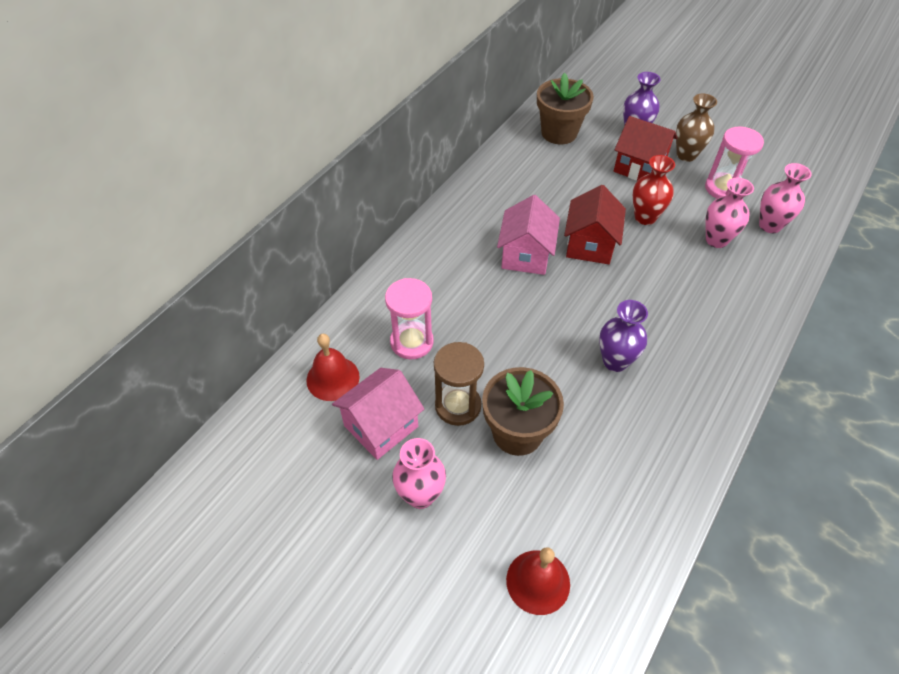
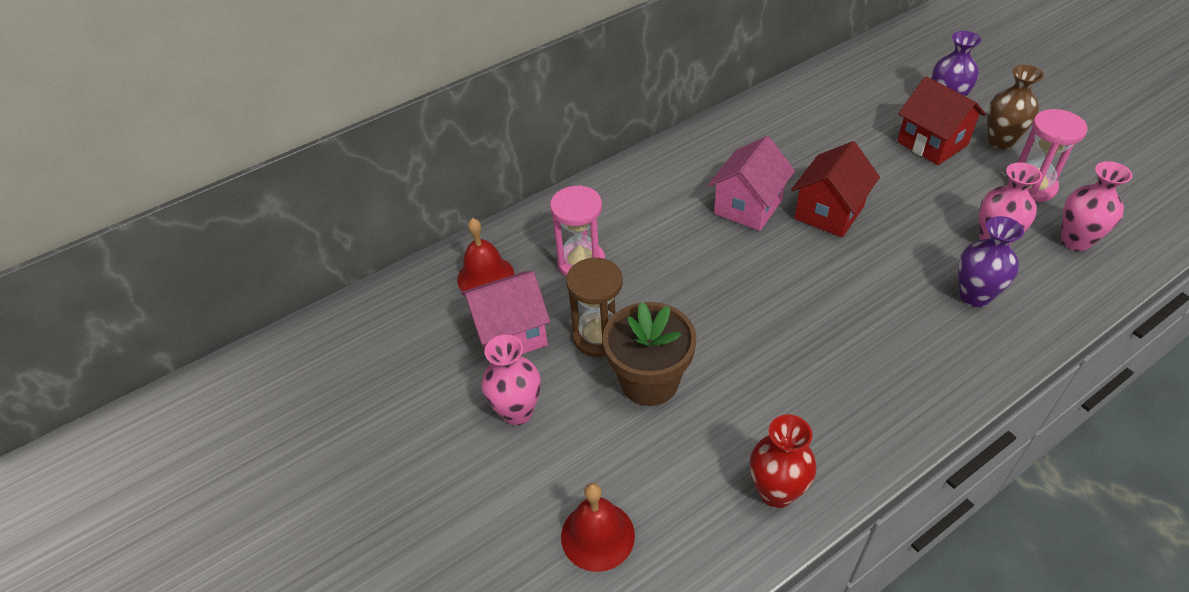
camera: 25 degrees right, 5 degrees down
(559, 133) = (850, 89): brown flower pot -> none
(615, 361) = (798, 340): purple vase -> purple vase (974, 296)
(645, 217) = (912, 198): red vase -> red vase (776, 492)

